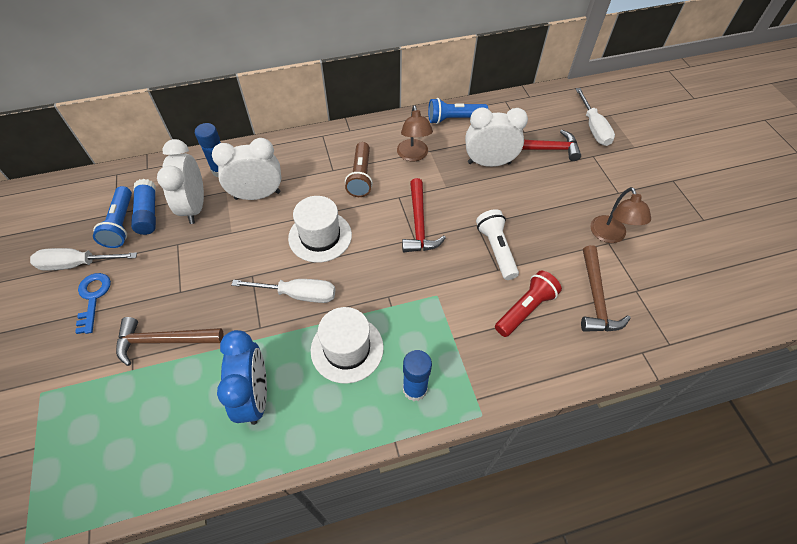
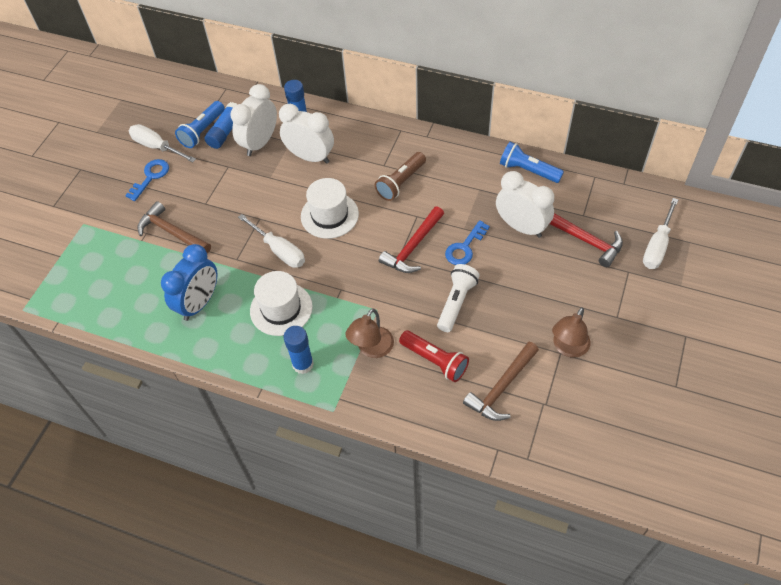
camera: 40 degrees right, 0 degrees up
(413, 155) = (461, 186): brown lamp -> brown lamp (371, 349)
(461, 201) = (465, 247): none -> blue key
(525, 309) = (435, 360): red flashlight -> red flashlight turned 45 degrees clockwise

